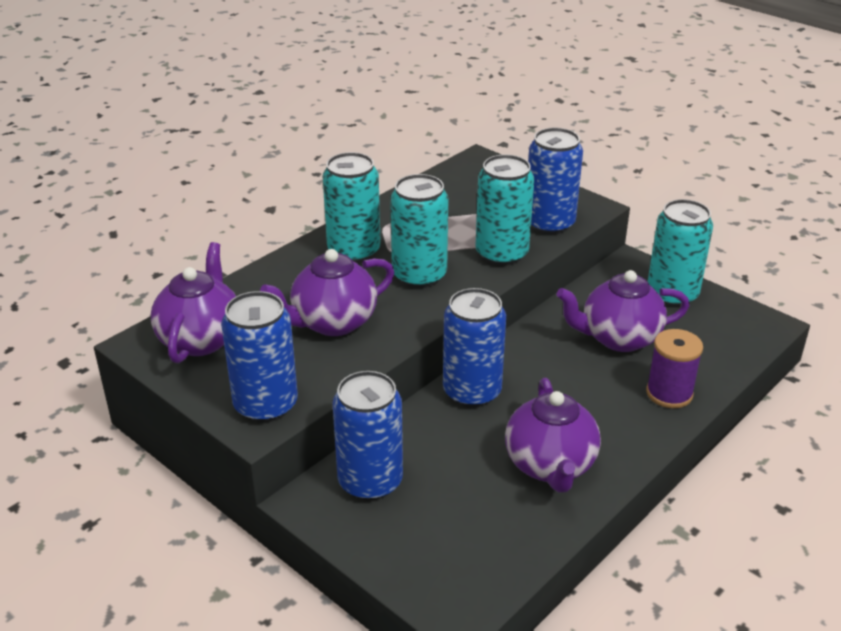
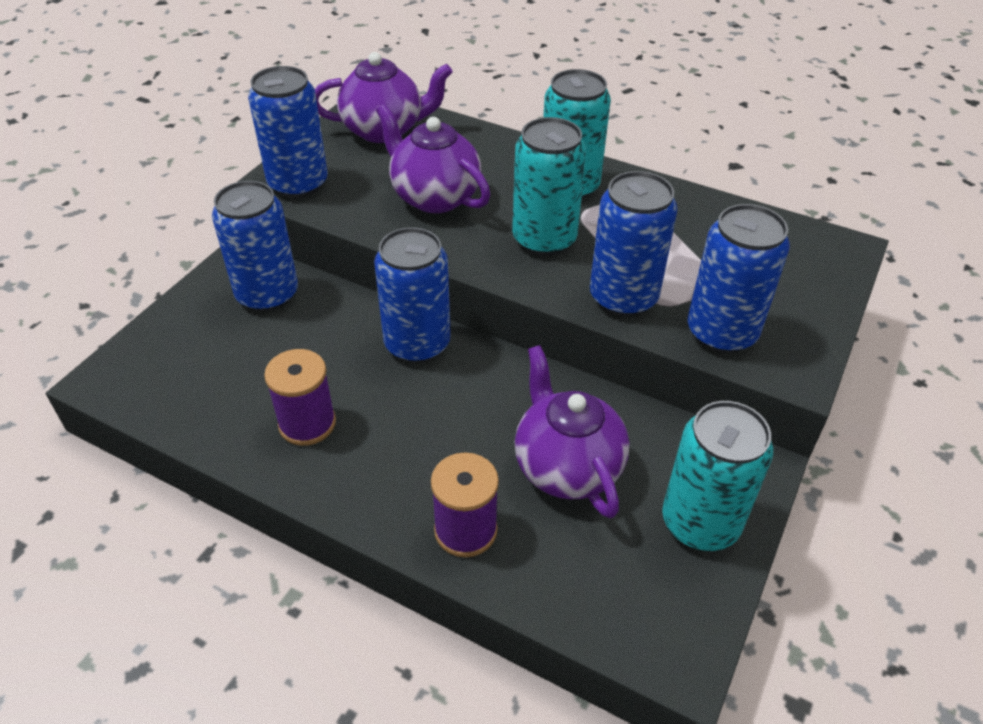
camera: 75 degrees right, 10 degrees up
(501, 254) = (623, 297): turquoise can -> blue can
(550, 466) = (307, 424): purple teapot -> purple spool

